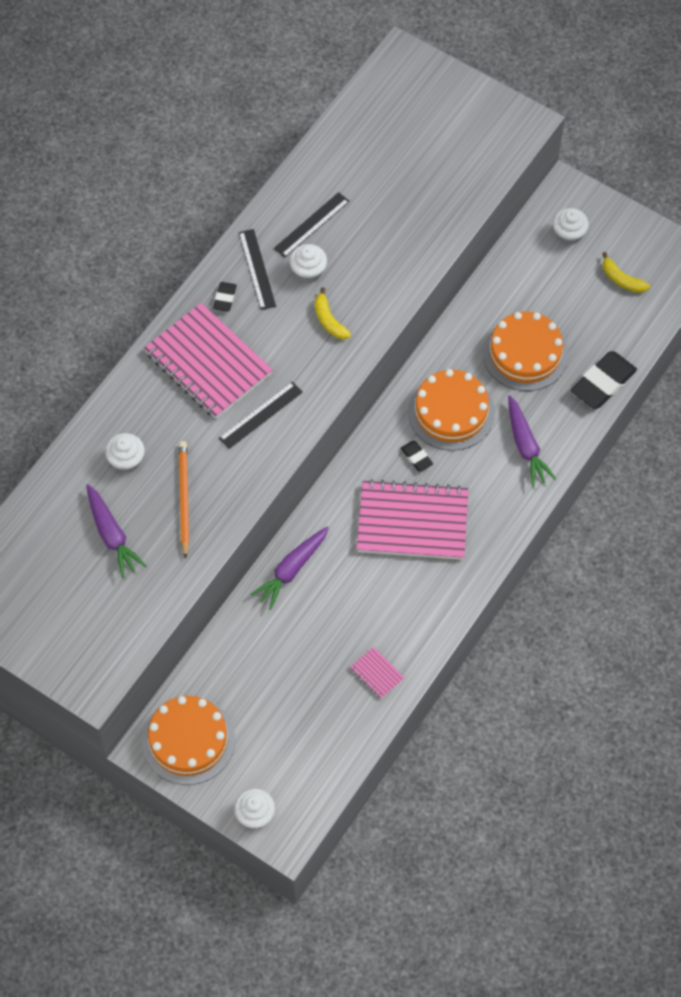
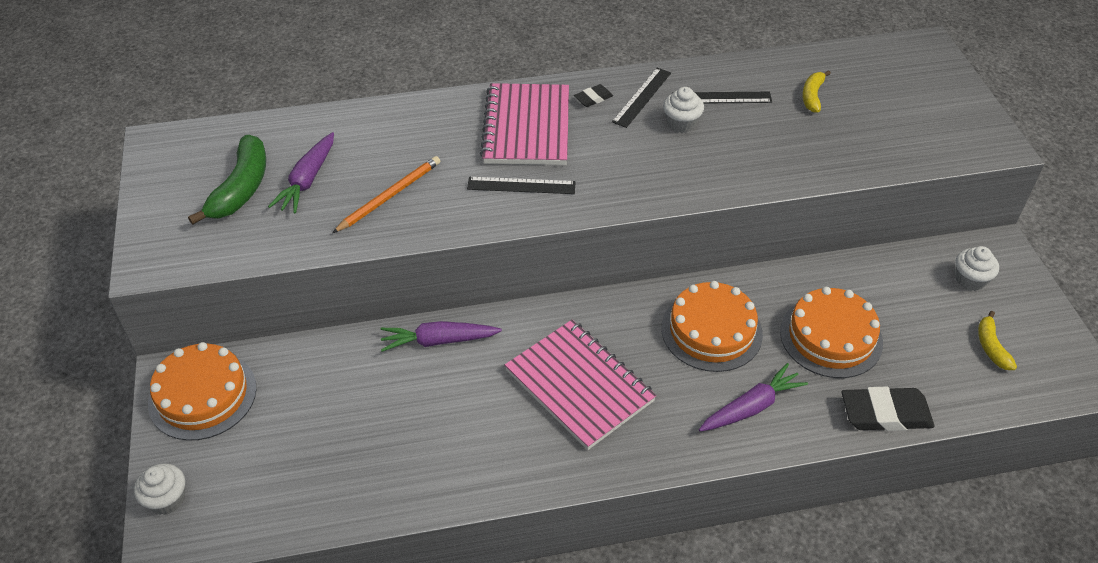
camera: 45 degrees right, 15 degrees down
(74, 581) = (241, 188): none -> green banana
(126, 460) = (385, 143): white cupcake -> none
(329, 320) = (658, 163): yellow banana -> yellow banana (812, 96)
(376, 674) = (403, 478): pink notebook -> none
(416, 457) = (641, 341): black eraser -> none
(525, 446) = (751, 407): purple carrot -> purple carrot turned 150 degrees counterclockwise

